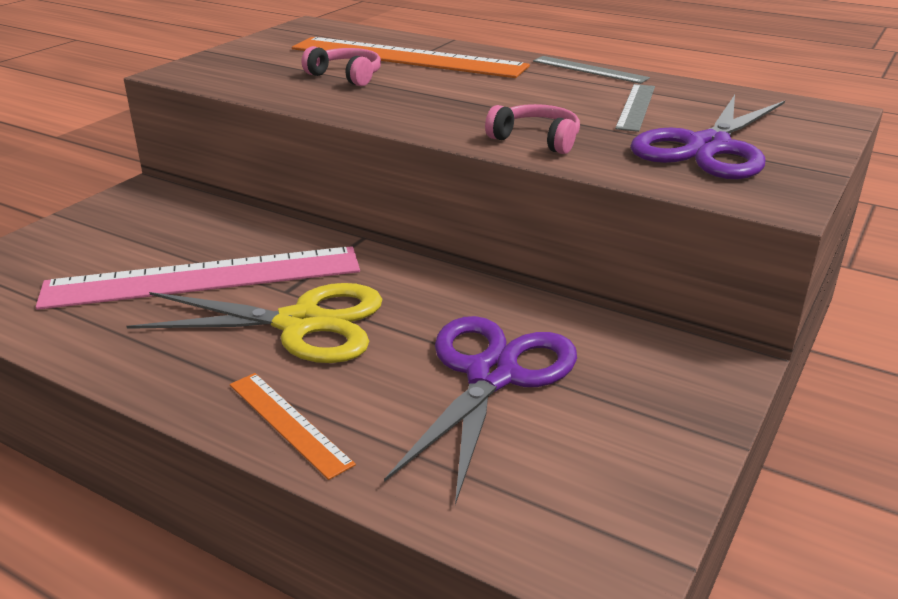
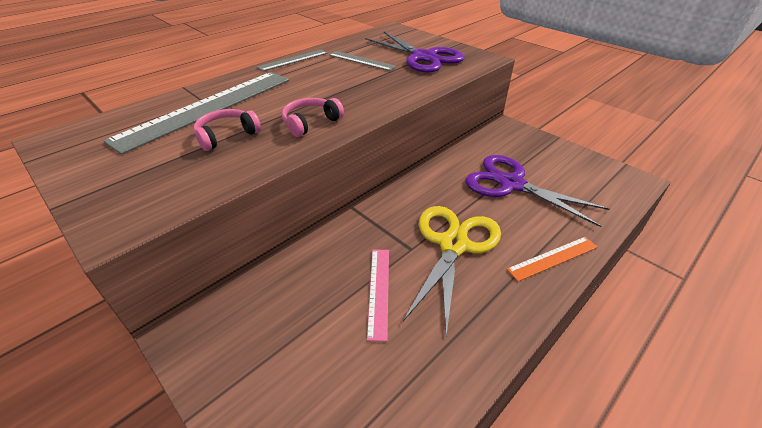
camera: 75 degrees left, 10 degrees up
(204, 277) = (378, 291): pink ruler -> pink ruler, size x0.48
(407, 57) = (207, 108): orange ruler -> grey ruler
(536, 140) = (394, 91): pink headphones -> pink headphones (311, 123)

